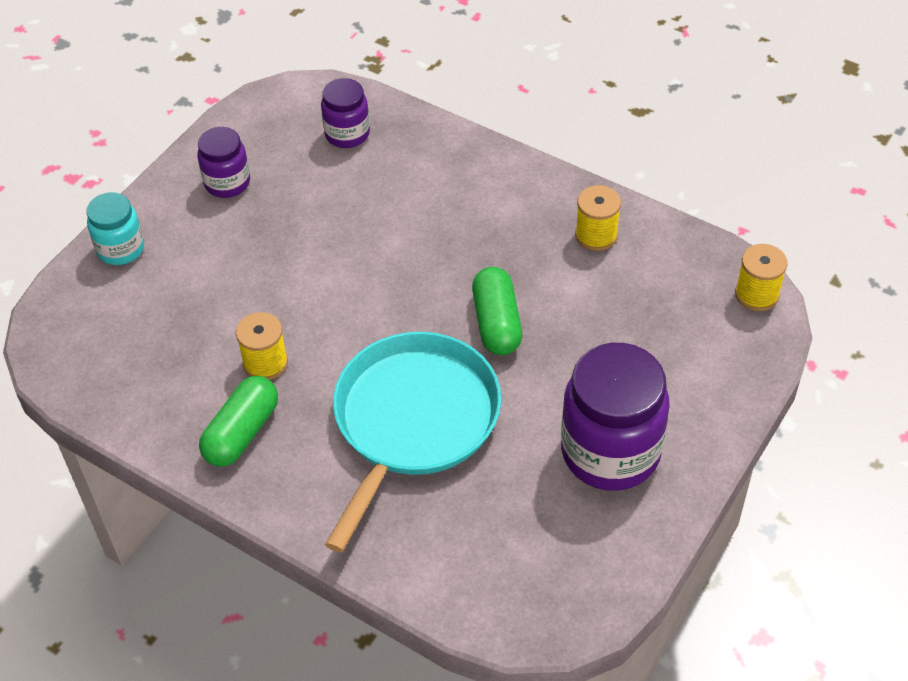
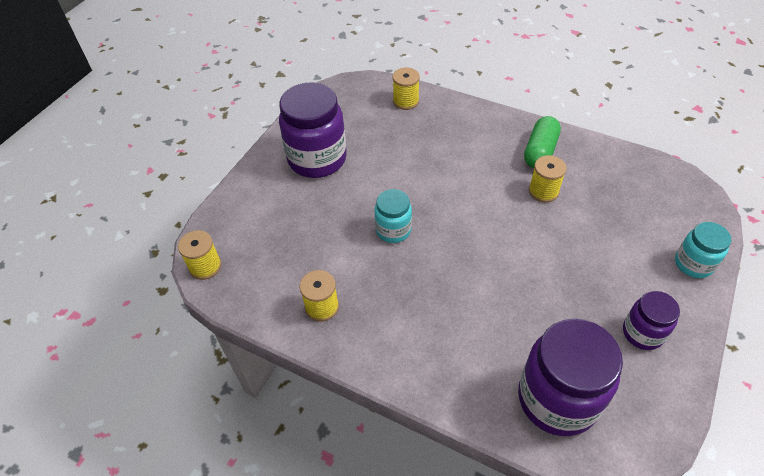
camera: 175 degrees right, 0 degrees up
(347, 134) = (557, 399): purple jar -> purple jar, size x1.84
(413, 421) = (438, 165): turquoise pan -> none
(445, 566) = (406, 101): none -> yellow spool
(497, 323) = (393, 230): green capsule -> turquoise jar

